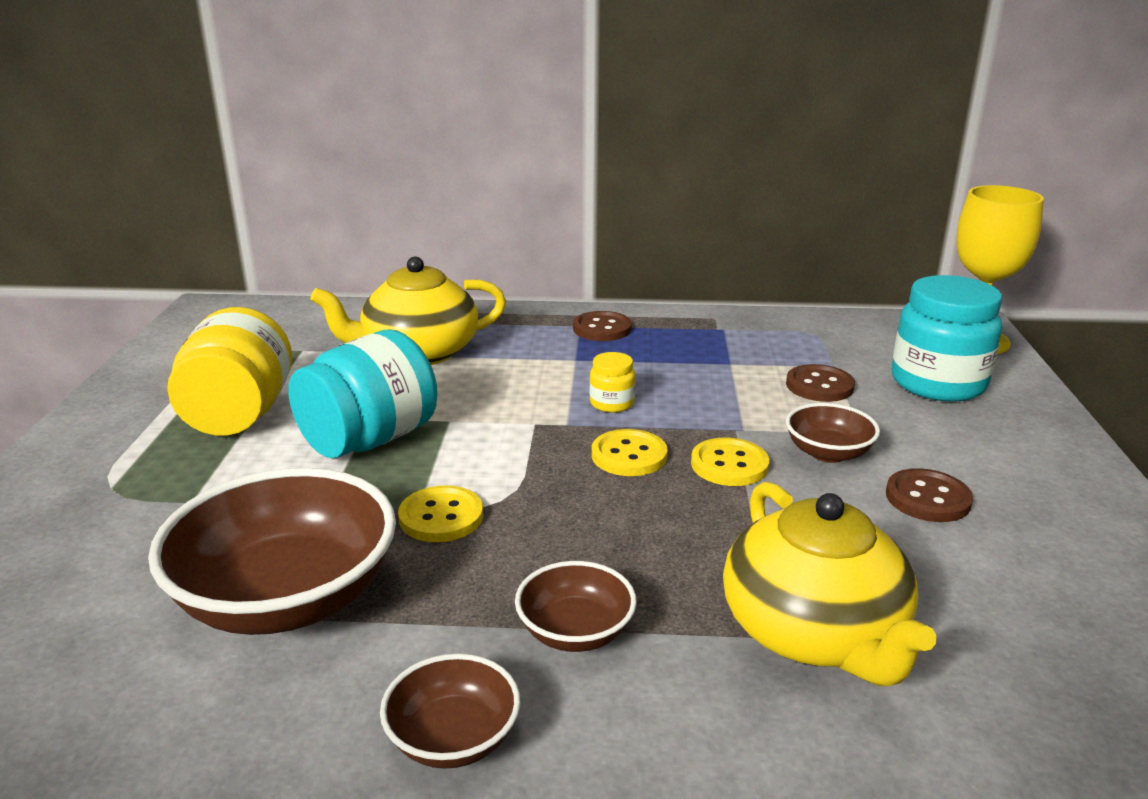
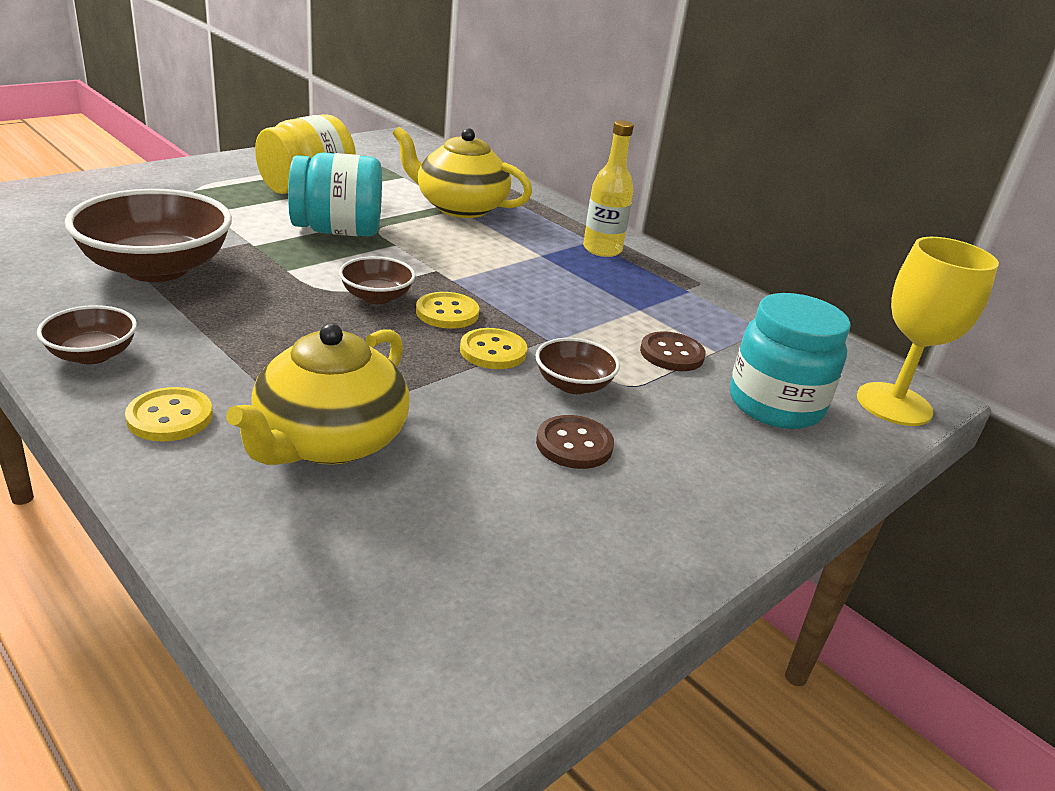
camera: 40 degrees right, 5 degrees up
(441, 517) = (288, 279): yellow button -> yellow button (170, 417)
(575, 632) = (227, 358): brown bowl -> brown bowl (377, 297)
(602, 329) = (602, 249): brown button -> yellow bottle
(612, 403) = (504, 286): yellow jar -> none

